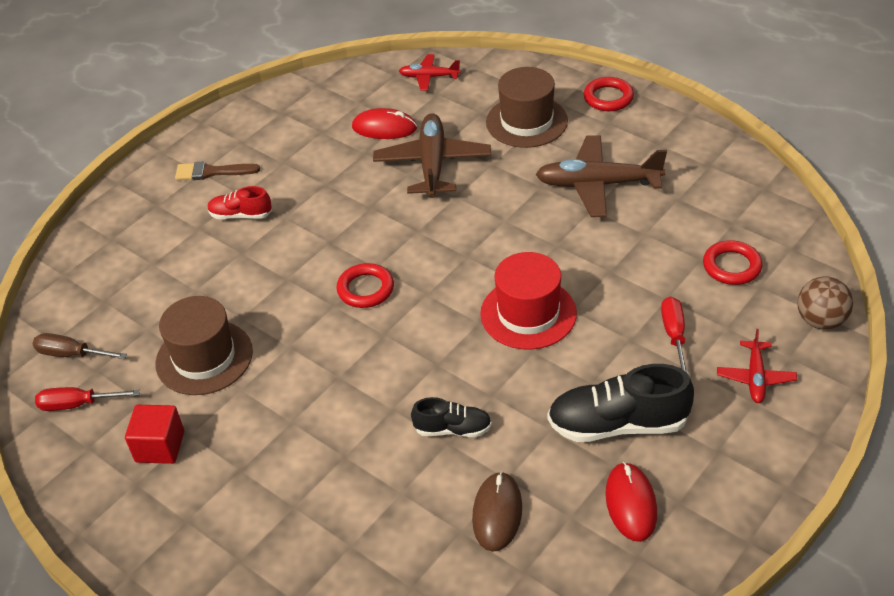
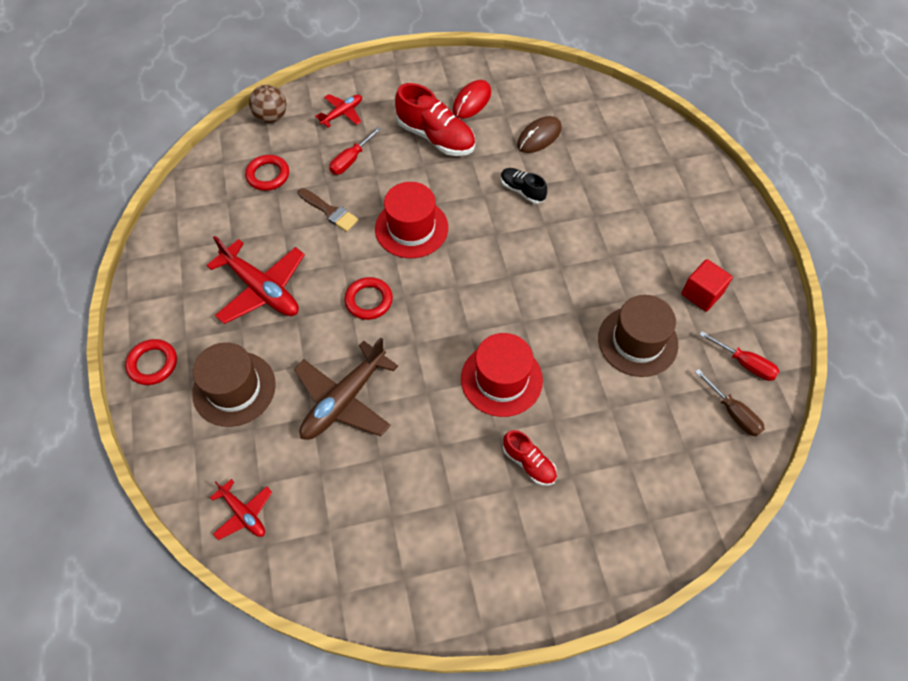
camera: 145 degrees left, 15 degrees up
(212, 172) = (519, 540): brown brush -> brown brush (330, 211)
(313, 252) = (501, 379): none -> red hat
(365, 289) = (492, 318): red ring -> red ring (369, 300)
(384, 128) = (339, 475): red mouse -> none
(597, 184) = (262, 289): brown plane -> red plane
(618, 424) = (436, 137): black shoe -> red shoe

